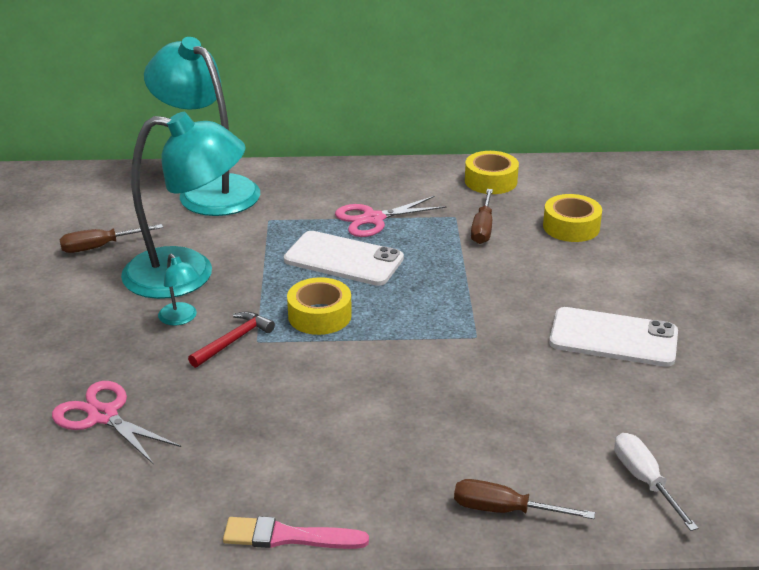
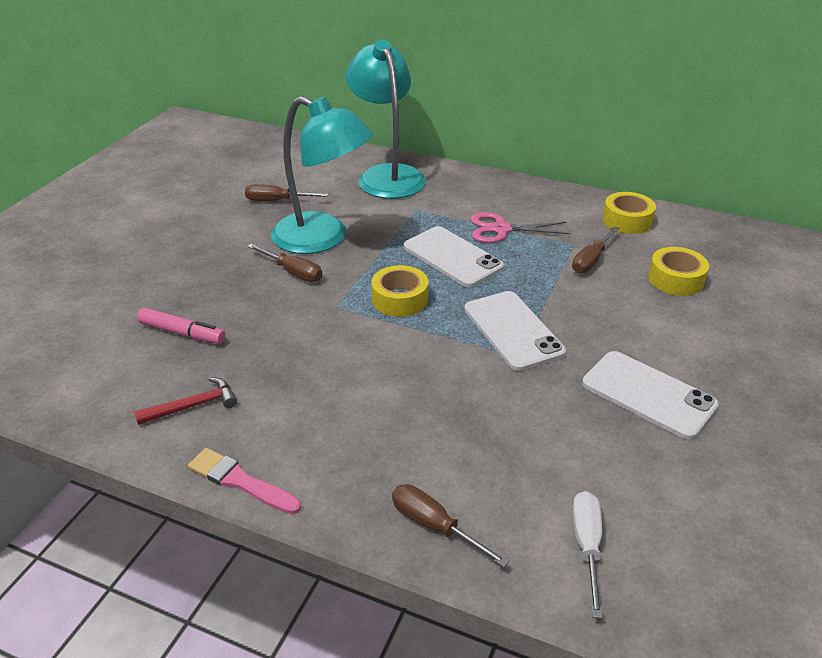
camera: 25 degrees right, 5 degrees up
(103, 416) = (182, 333): pink scissors -> pink marker
(181, 319) = (293, 272): turquoise lamp -> brown screwdriver
(233, 340) = (319, 301): red hammer -> red hammer (193, 406)
(454, 315) = (513, 330): none -> white phone

